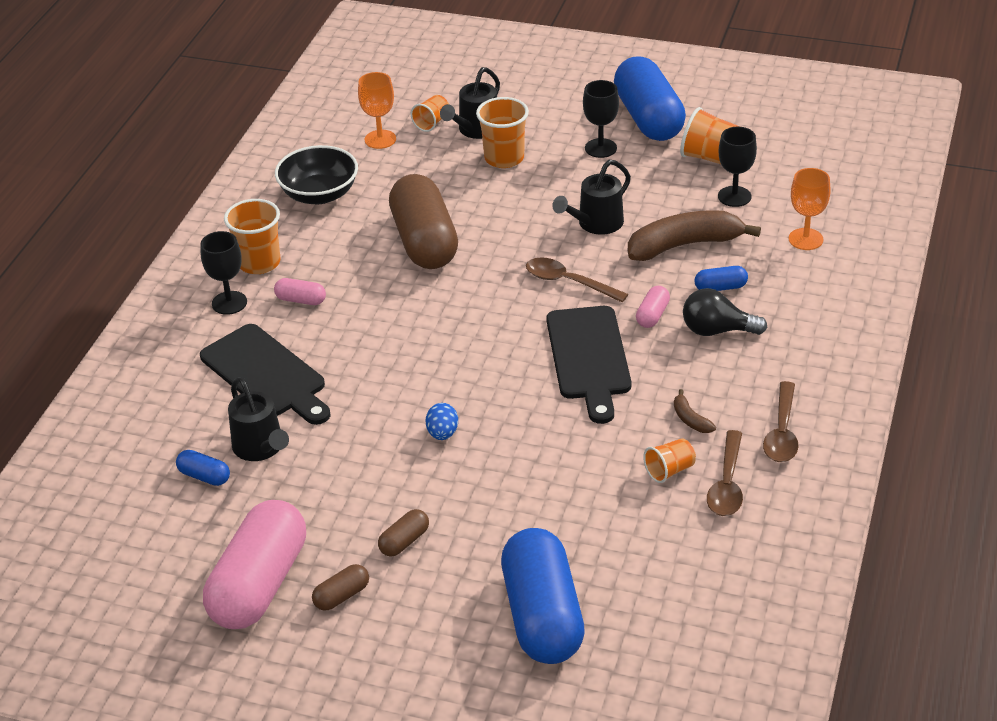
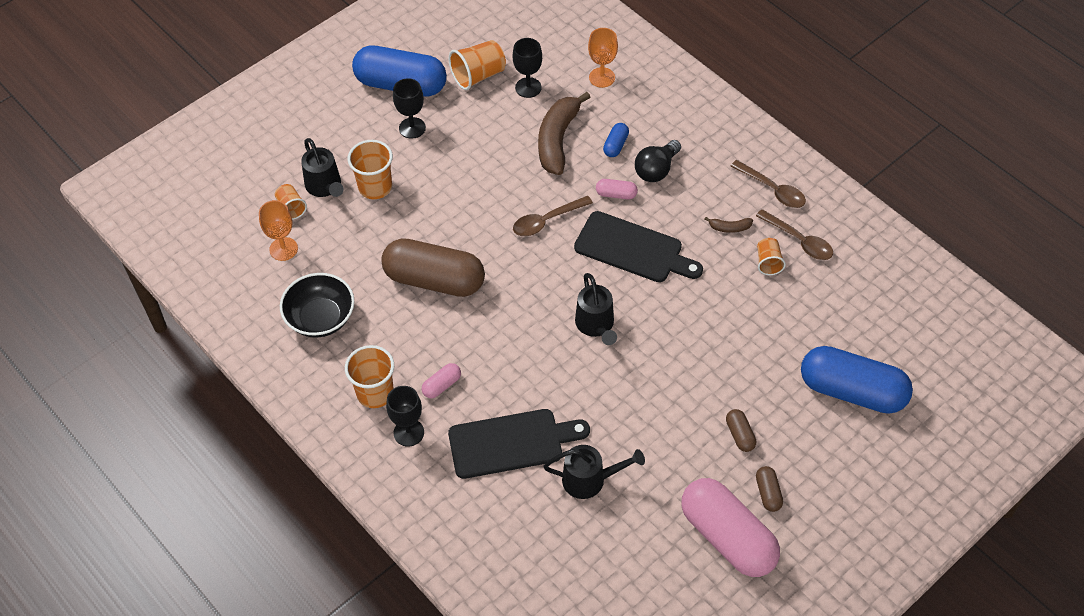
camera: 60 degrees left, 15 degrees up
(204, 476) = (595, 527): blue capsule -> none
(442, 433) = (650, 365): blue egg -> none
(595, 224) = (496, 175): black watering can -> black watering can (596, 326)
(652, 315) = (616, 194): pink capsule -> pink capsule turned 45 degrees counterclockwise

